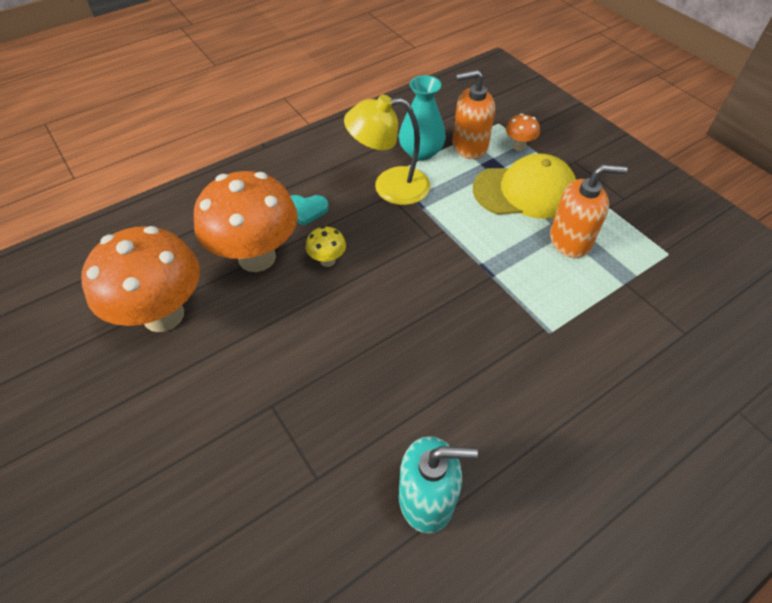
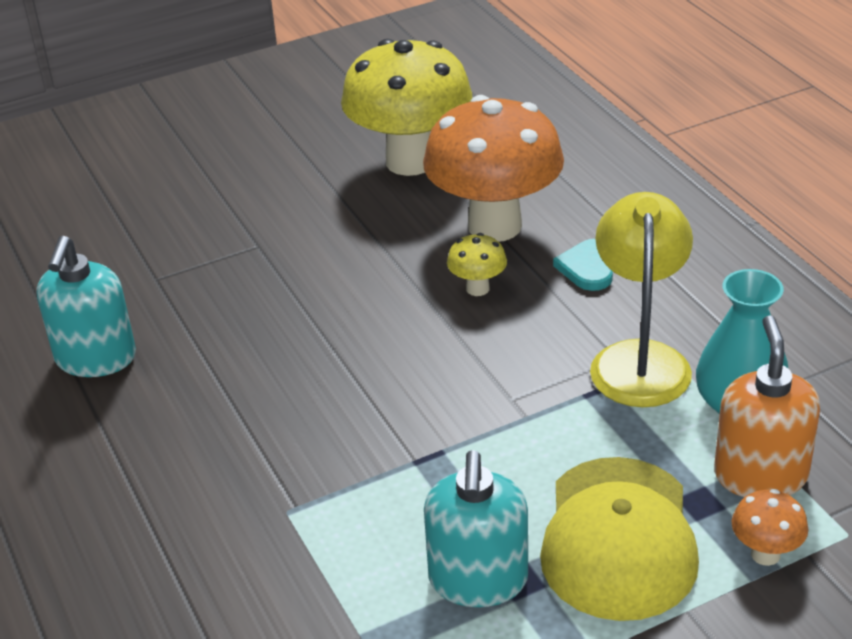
camera: 100 degrees right, 15 degrees down
(163, 315) = (410, 161): orange mushroom -> yellow mushroom
(570, 240) = (478, 580): orange soap dispenser -> turquoise soap dispenser

